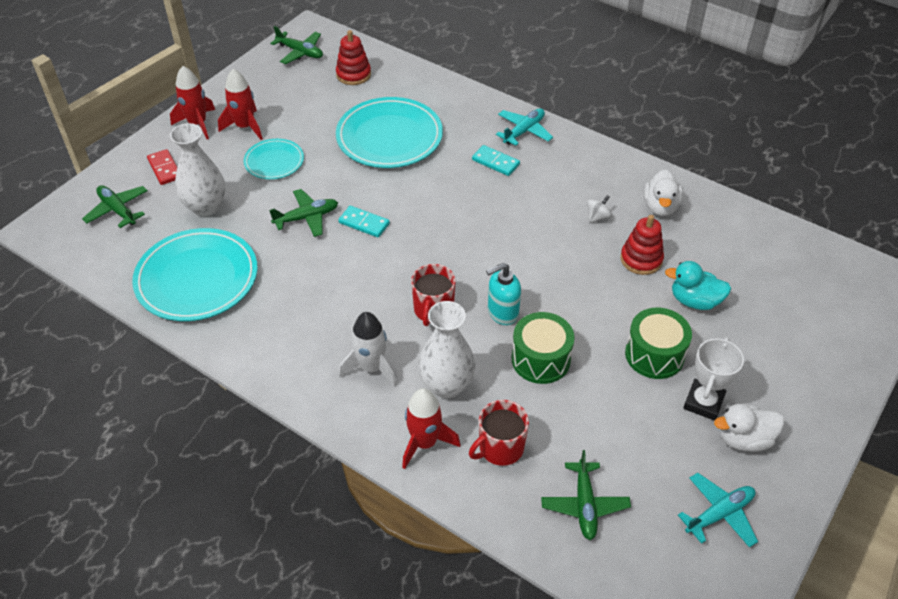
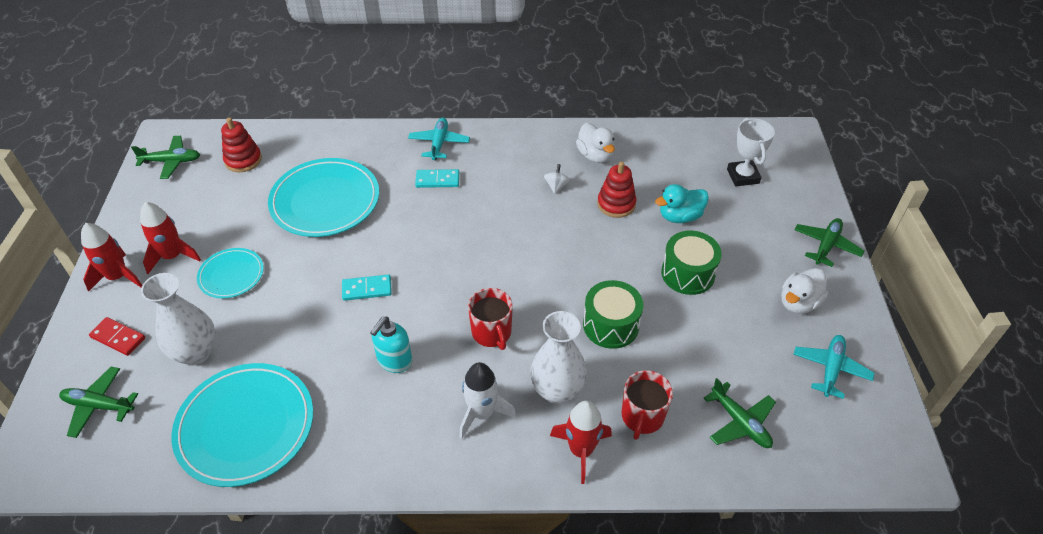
camera: 35 degrees left, 0 degrees up
(307, 218) = (308, 311): green plane -> green plane (826, 246)
(502, 313) = (549, 303): turquoise soap dispenser -> turquoise soap dispenser (394, 361)
(703, 402) = (750, 291): white trophy -> white trophy (743, 176)

